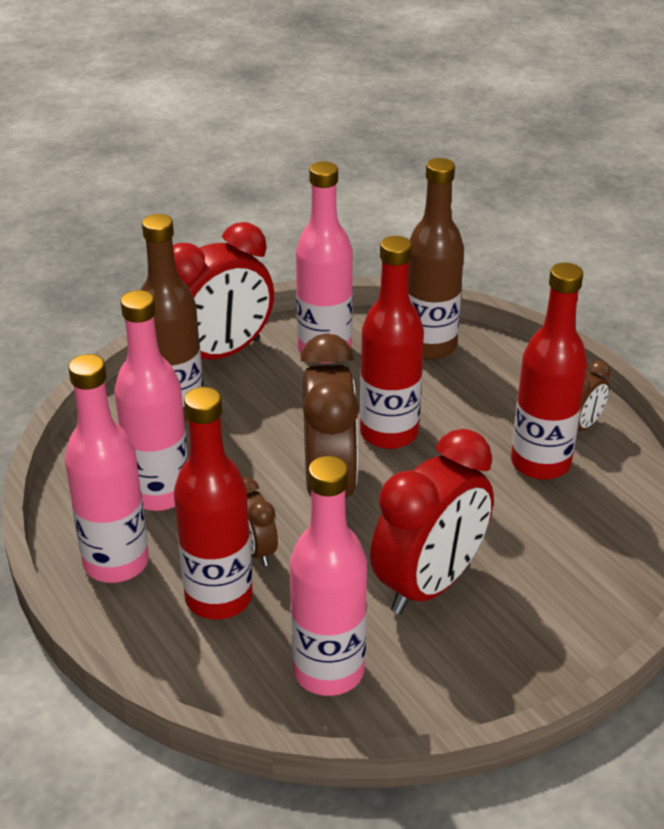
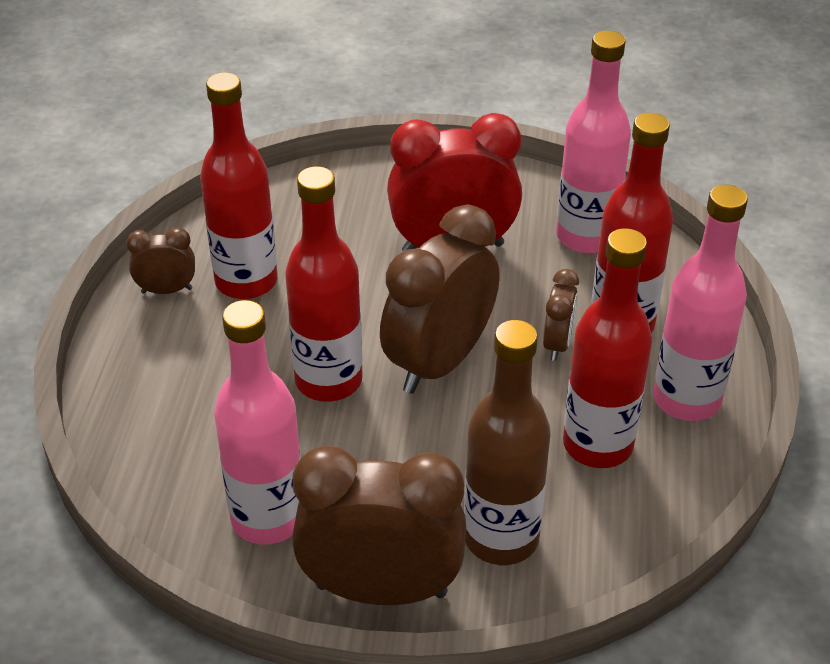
camera: 140 degrees left, 5 degrees up
(159, 493) = (597, 445): pink bottle -> red bottle
(221, 354) = (381, 590): red clock -> brown clock
(429, 346) = (162, 452): brown bottle -> none

